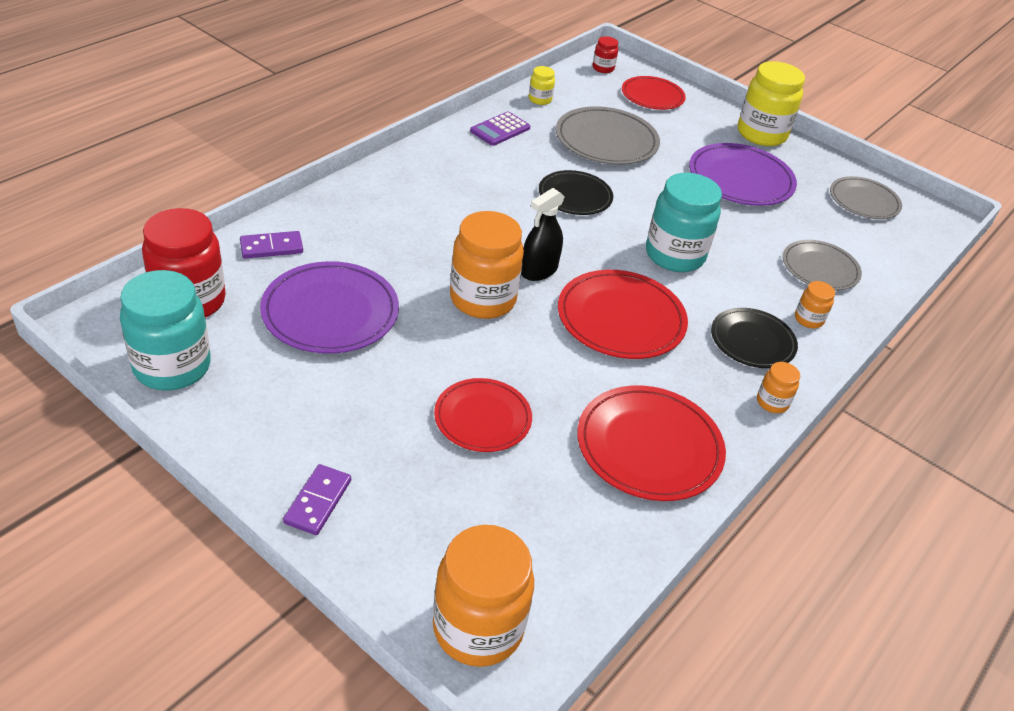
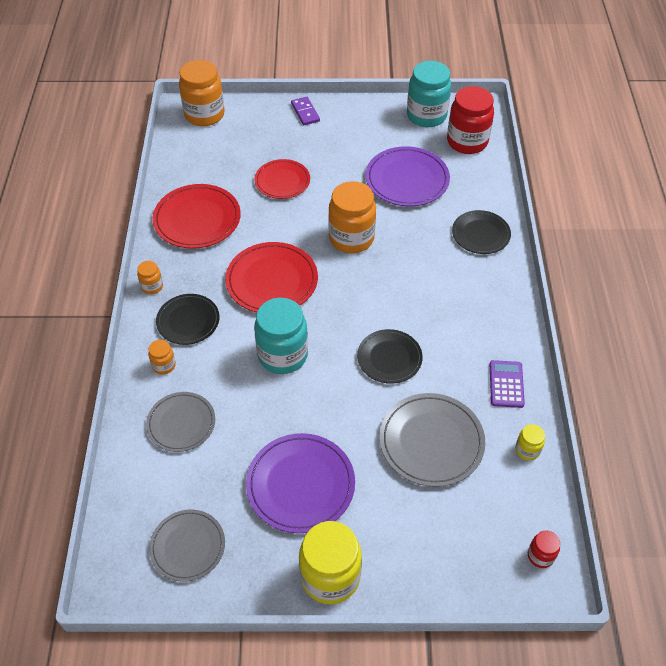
camera: 145 degrees right, 10 degrees up
(271, 247) = (481, 190): purple domino -> none
(346, 216) = (480, 234): none -> black plate
(539, 270) = (345, 279): black spray bottle -> none
(652, 96) = (461, 549): red plate -> none

